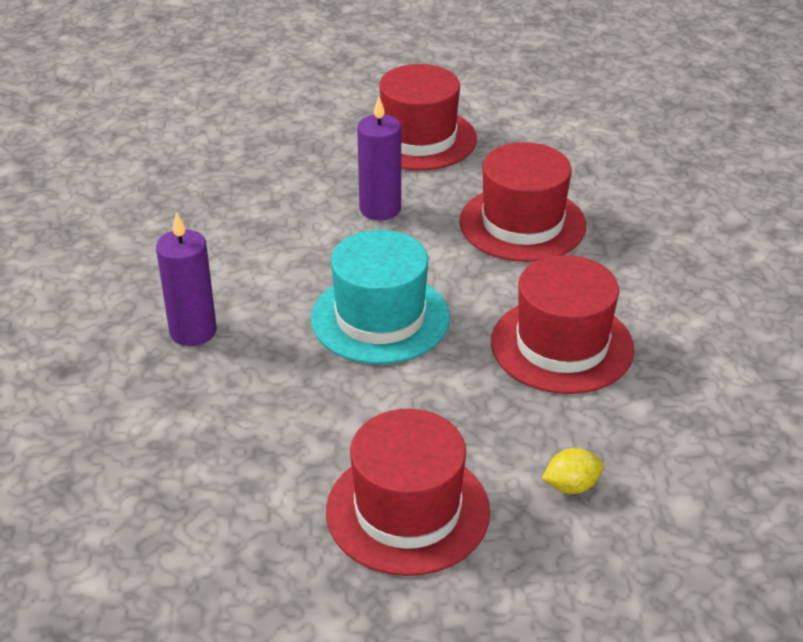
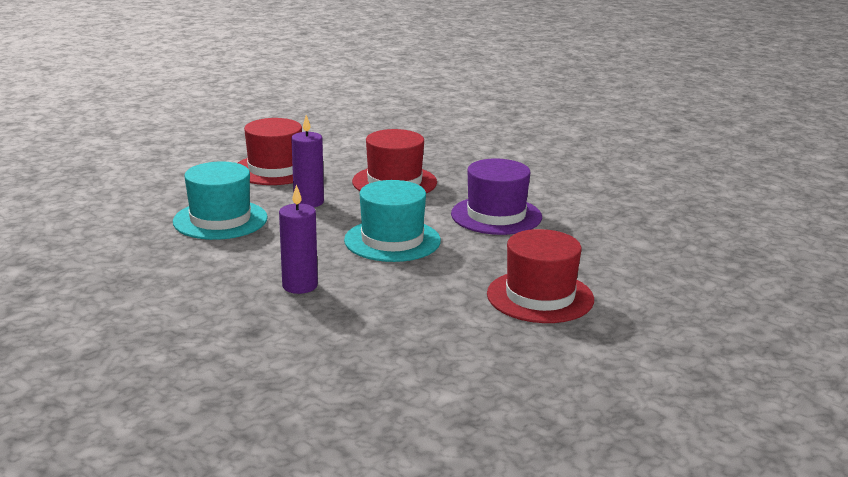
camera: 45 degrees left, 15 degrees down
(258, 191) = (220, 220): none -> turquoise hat
(562, 345) = (496, 215): red hat -> purple hat
(571, 486) = (589, 257): yellow lemon -> none

